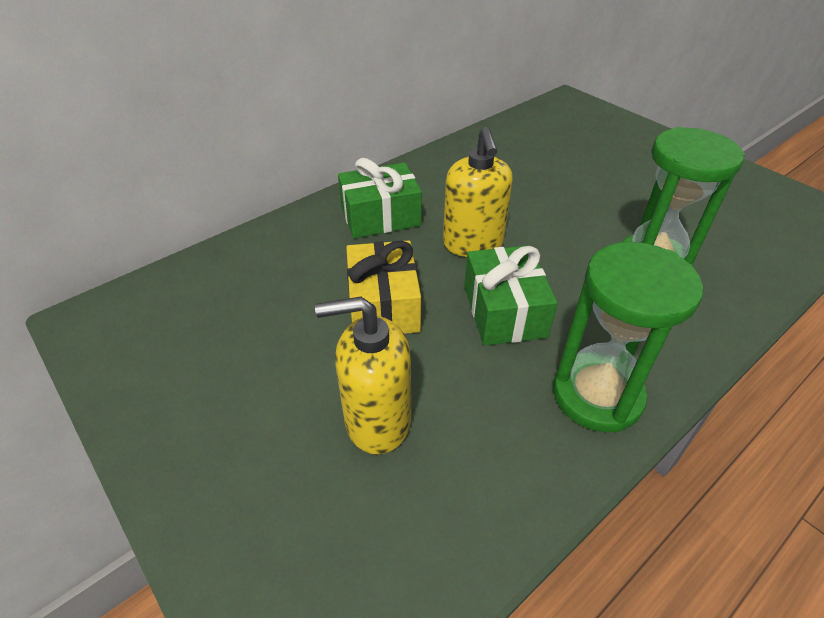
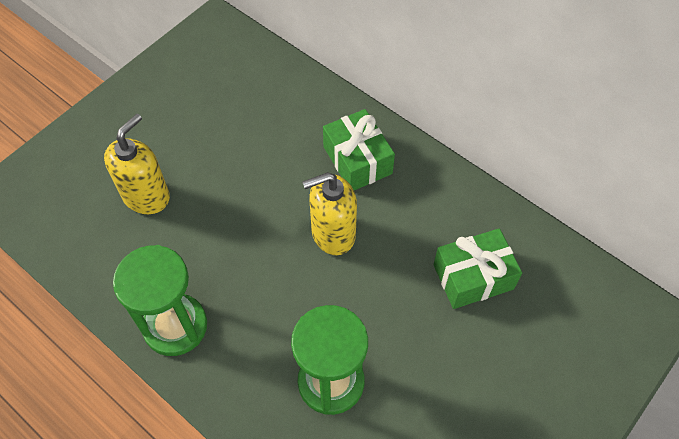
camera: 80 degrees right, 15 degrees up
(377, 421) = (146, 196): yellow soap dispenser -> yellow soap dispenser turned 45 degrees clockwise
(384, 305) = (249, 182): yellow gift -> none
(504, 311) = (253, 262): green gift -> green gift (473, 277)

